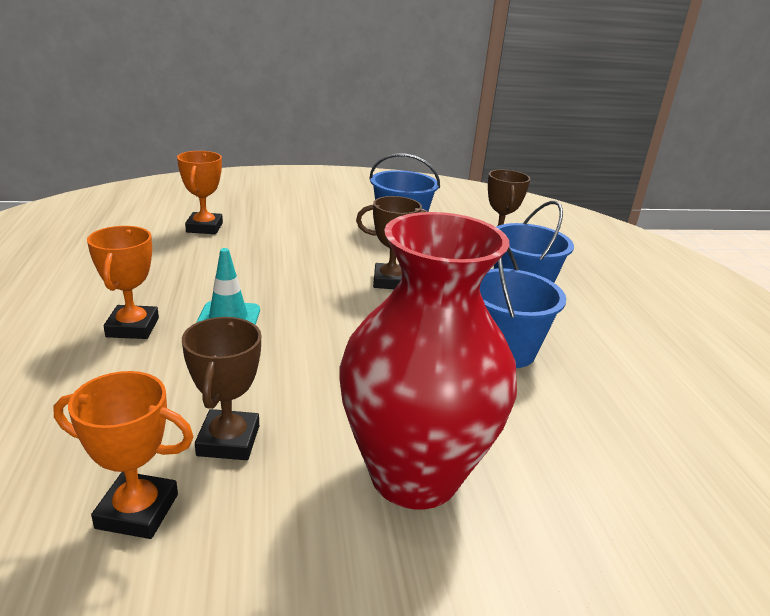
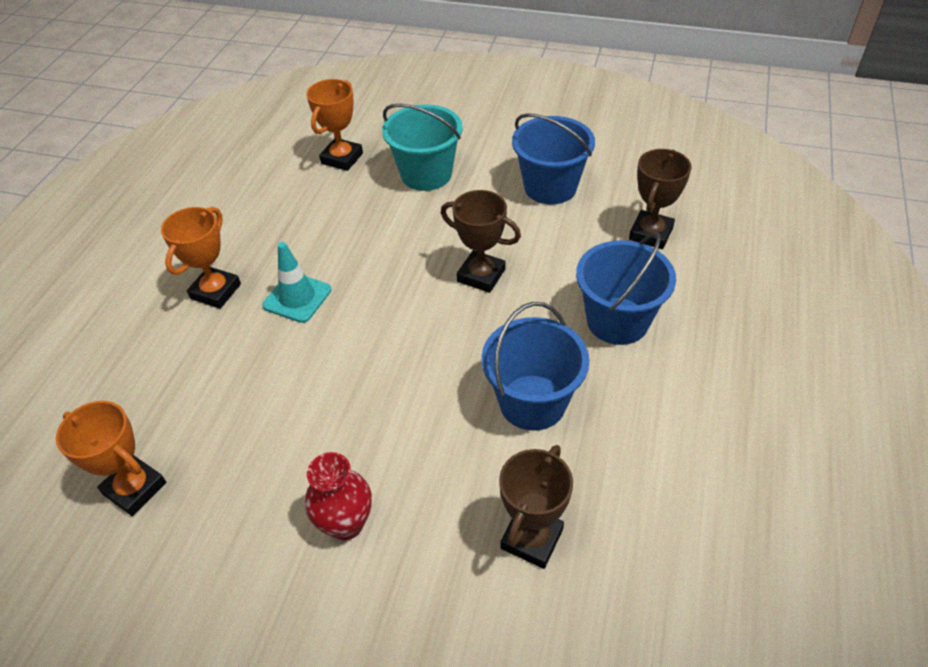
camera: 30 degrees right, 20 degrees up
(228, 441) = (226, 441): brown trophy -> brown trophy (532, 539)
(291, 230) = (426, 174): none -> turquoise bucket
(414, 475) = (346, 524): red vase -> red vase, size x0.45

